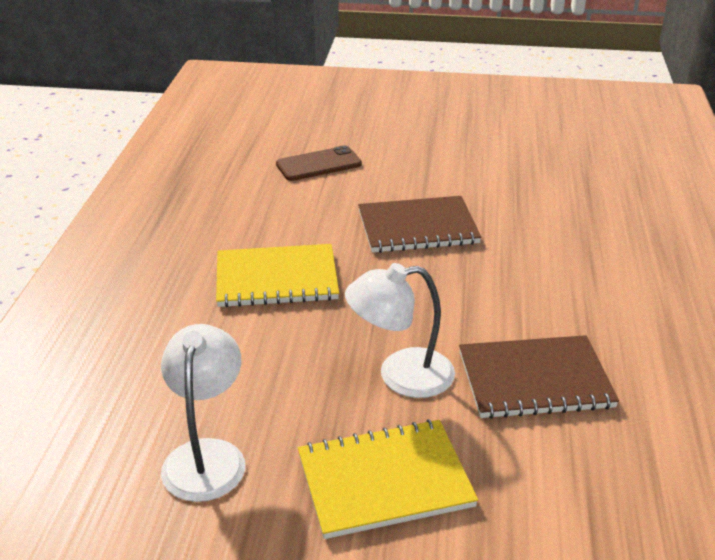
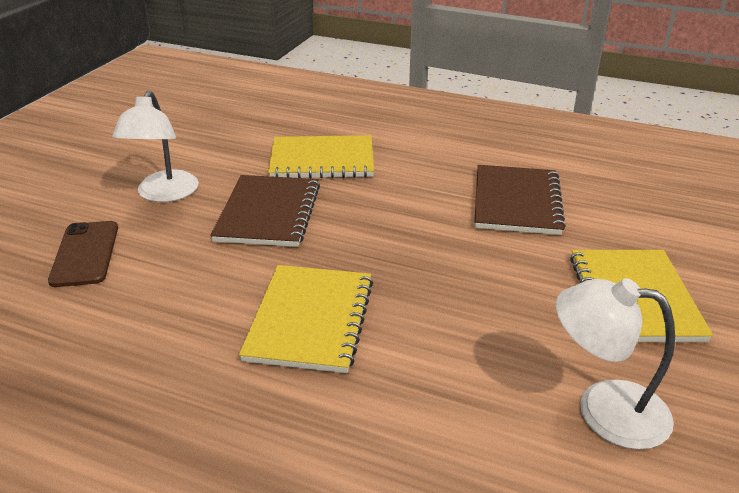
camera: 75 degrees left, 0 degrees up
(400, 375) = (498, 265): white lamp -> white lamp (164, 194)
(533, 236) = (322, 160): none -> yellow notebook

